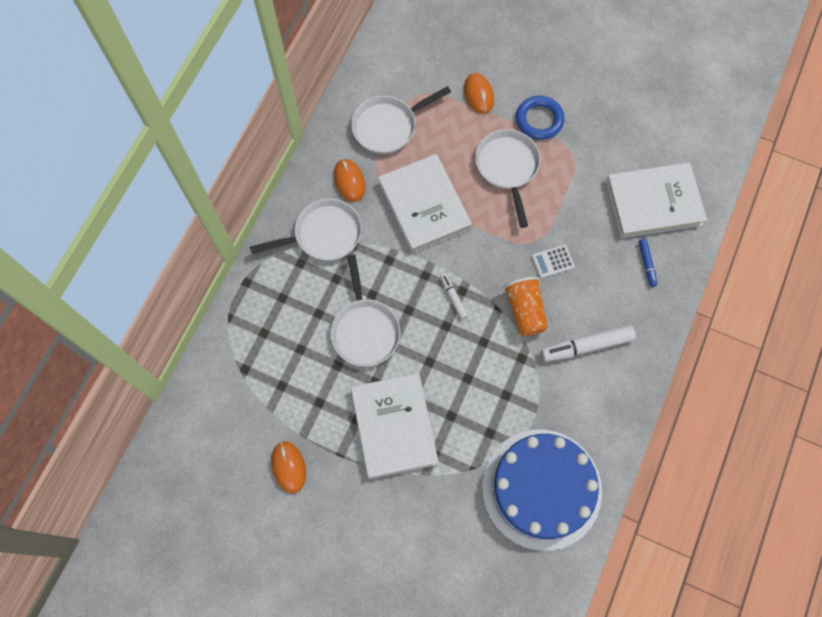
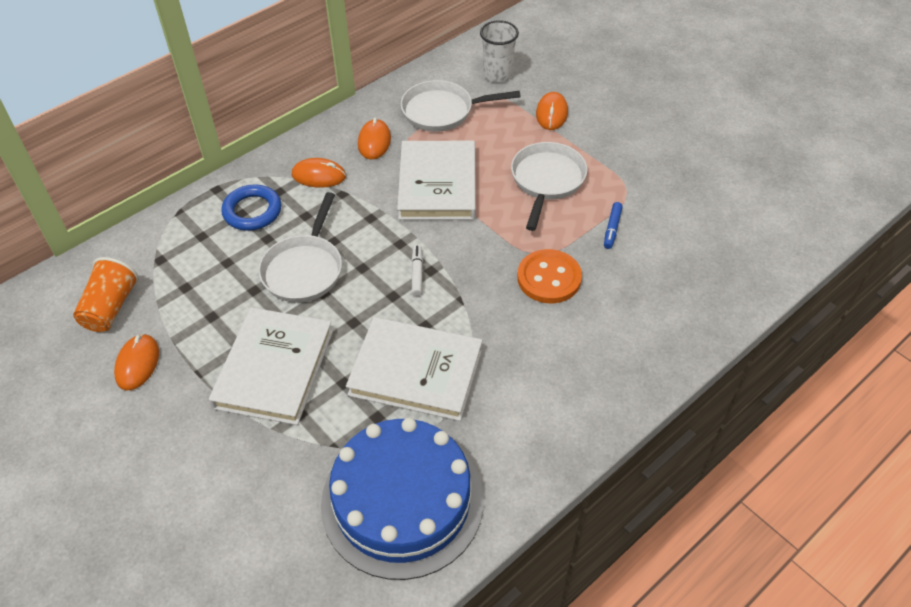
camera: 25 degrees right, 20 degrees down
(323, 235) = (319, 176): white pan -> orange mouse
(414, 68) = (497, 75): none -> white cup
(525, 311) = (490, 313): orange cup -> orange cup (111, 308)
(539, 120) = (605, 152): blue ring -> blue ring (252, 211)
(552, 261) = (549, 278): white calculator -> orange button
(586, 346) = (543, 372): white marker -> none
(646, 264) = (661, 317): blue marker -> blue marker (612, 229)
(653, 202) = (699, 263): white book -> white book (416, 372)

